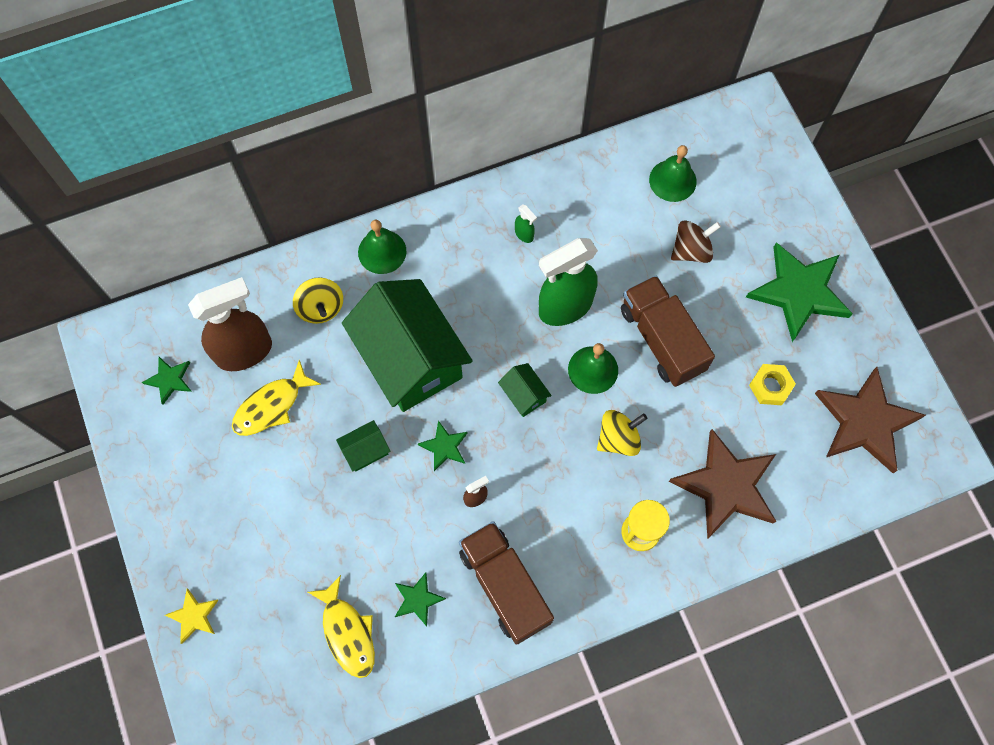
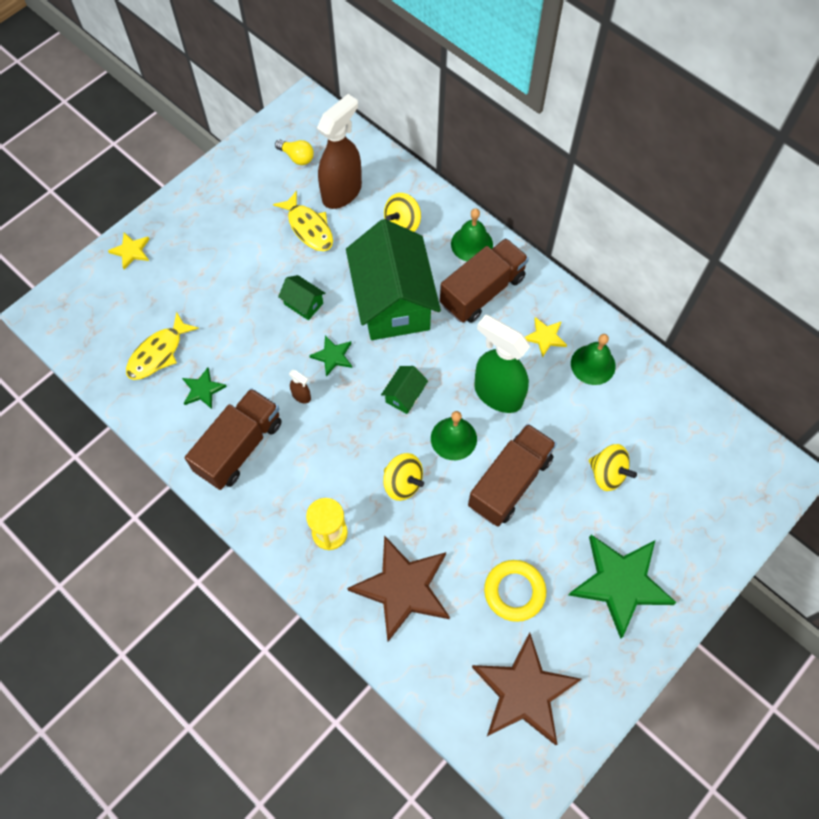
camera: 65 degrees right, 5 degrees down
(169, 380) = (297, 157): green star -> yellow light bulb
(245, 351) = (342, 192): brown spray bottle -> brown spray bottle turned 90 degrees counterclockwise
(271, 406) = (309, 228): yellow fish -> yellow fish turned 150 degrees counterclockwise
(410, 359) = (393, 302): green house -> green house turned 45 degrees counterclockwise
(443, 267) = (482, 291): none -> brown truck
(524, 234) = (545, 337): green spray bottle -> yellow star
(672, 180) = (666, 432): green bell -> green bell (593, 364)
(691, 250) = (607, 474): brown spinning top -> yellow spinning top
(770, 386) = (514, 591): yellow nut -> yellow ring

